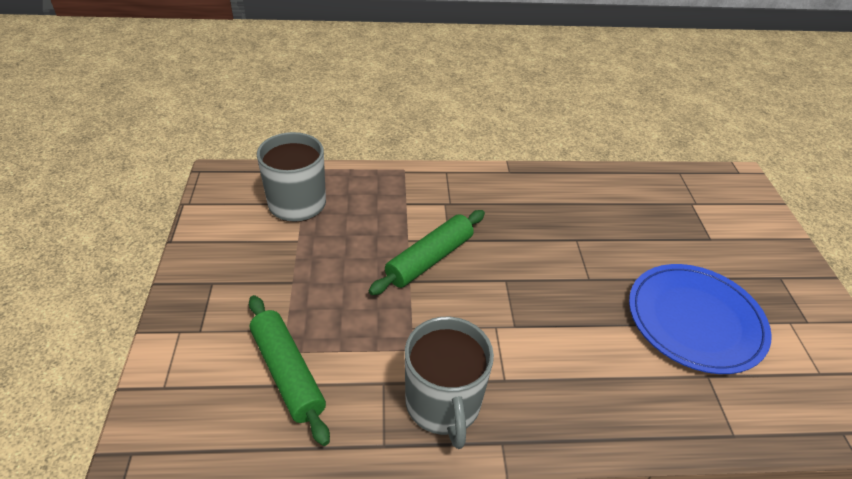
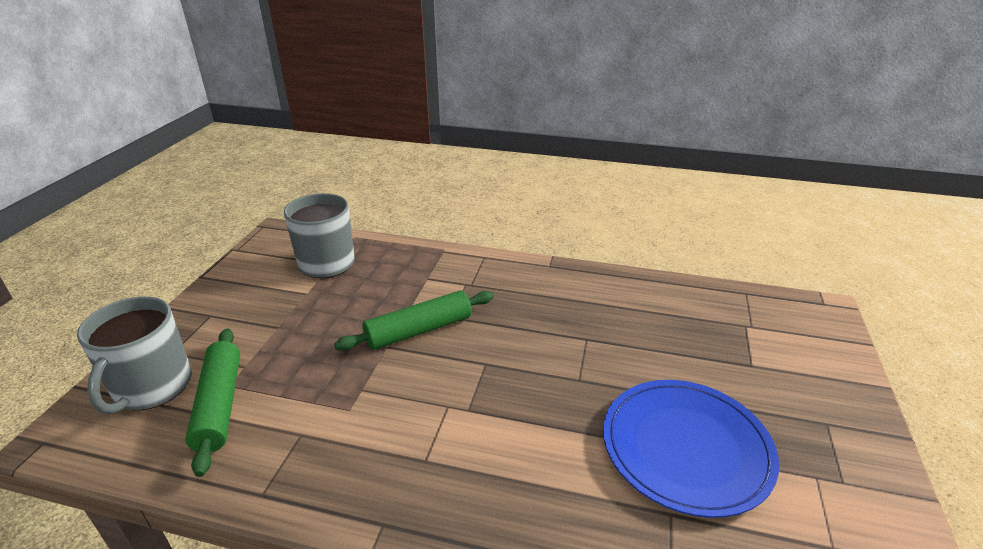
camera: 20 degrees right, 10 degrees down
(443, 404) = (345, 469): grey mug -> grey mug (152, 387)

